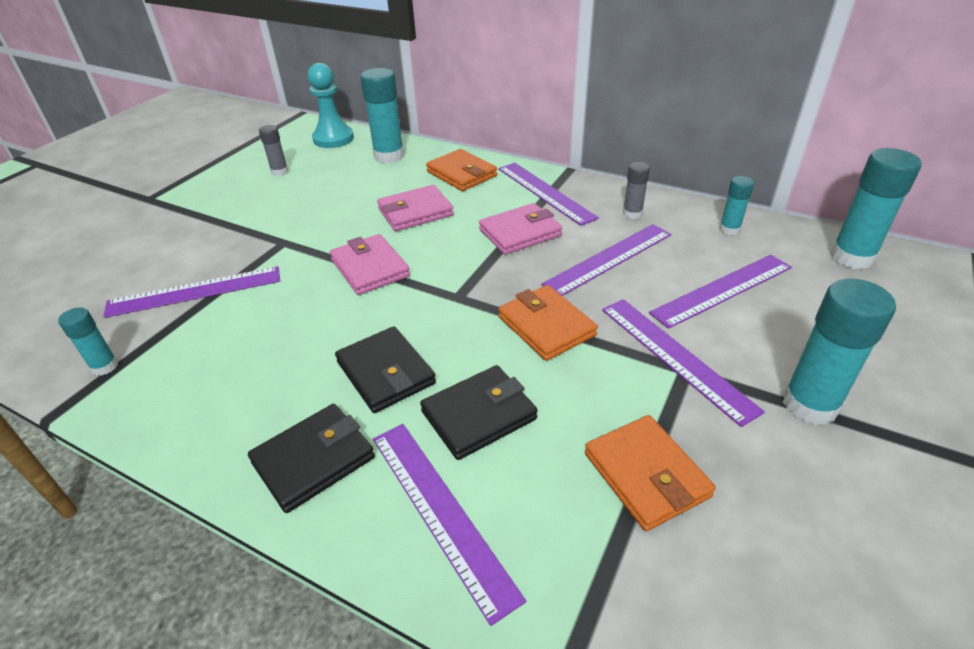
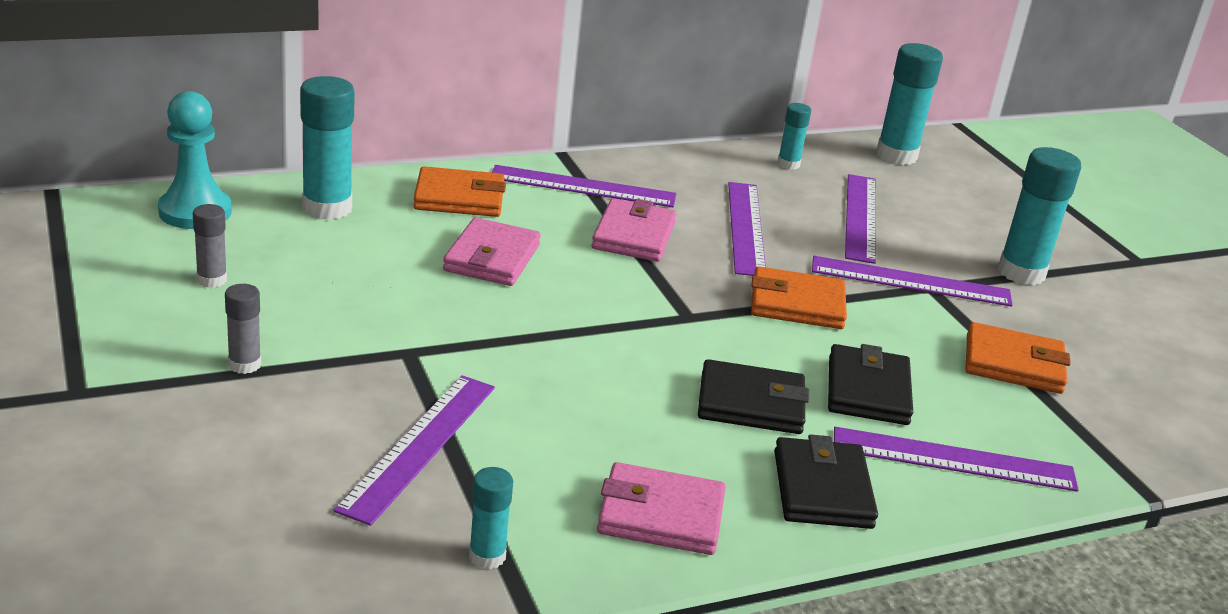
camera: 55 degrees left, 10 degrees down
(370, 268) = (560, 331): pink wallet -> pink wallet (660, 515)
(632, 214) = (695, 178): grey glue stick -> grey glue stick (244, 364)

